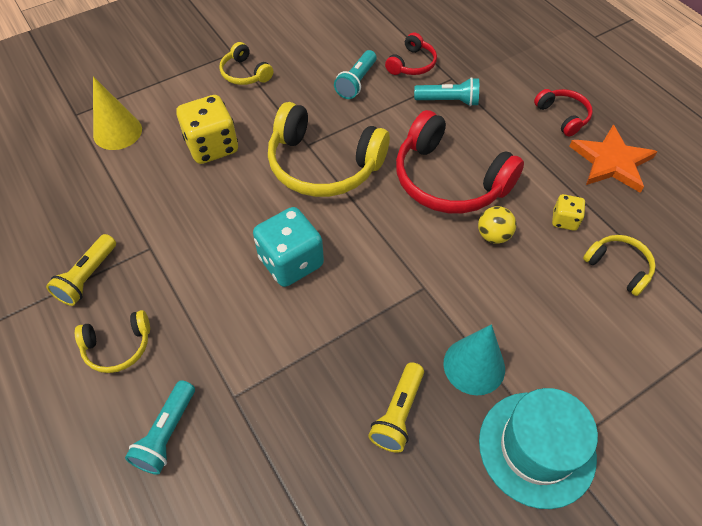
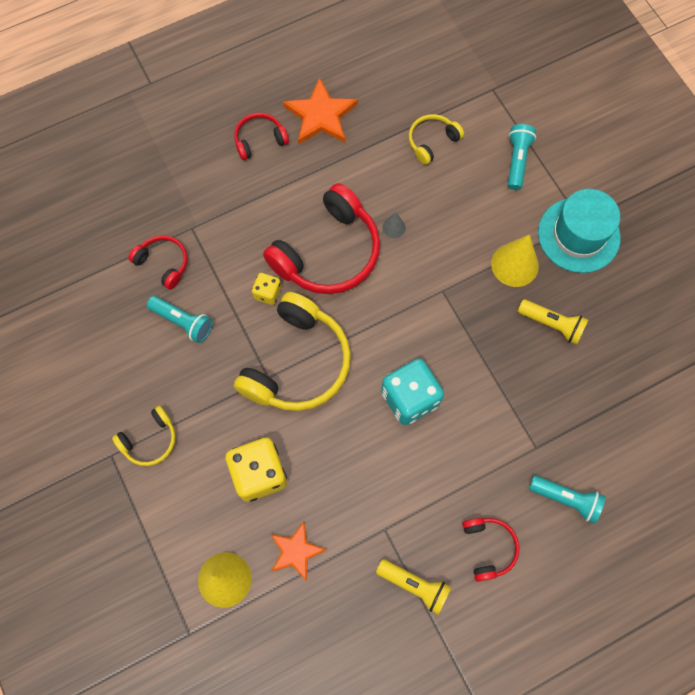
camera: 85 degrees left, 15 degrees up
(118, 346) = (488, 548): yellow headphones -> red headphones
(136, 179) = (296, 551): none -> orange star
(448, 101) = (225, 236): turquoise flashlight -> turquoise flashlight (517, 160)
(474, 366) = (514, 264): turquoise cone -> yellow cone
(493, 235) = (394, 227): yellow ball -> grey cone
(564, 220) = (382, 169): yellow dice -> yellow dice (267, 293)

